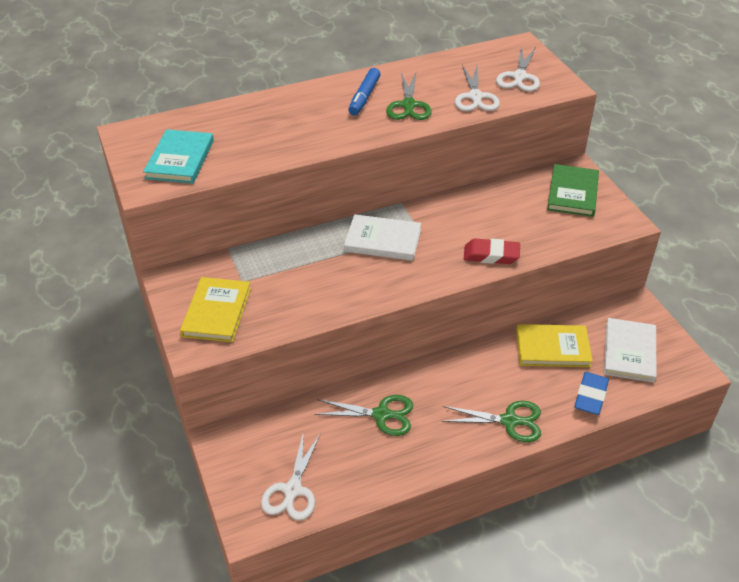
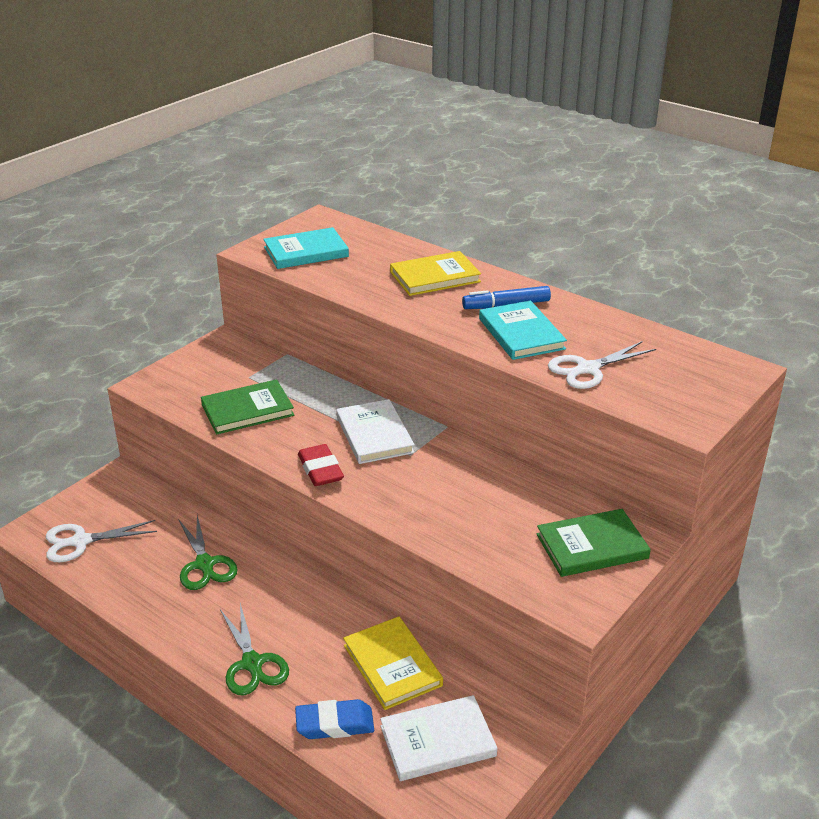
camera: 60 degrees right, 10 degrees down
(217, 312) = (199, 379): yellow book -> yellow book (435, 277)
(291, 297) = (247, 410): none -> green book
(408, 105) = (521, 334): green scissors -> turquoise book
(491, 255) = (414, 515): red eraser -> red eraser (320, 470)
(519, 77) = (669, 387): white scissors -> none

